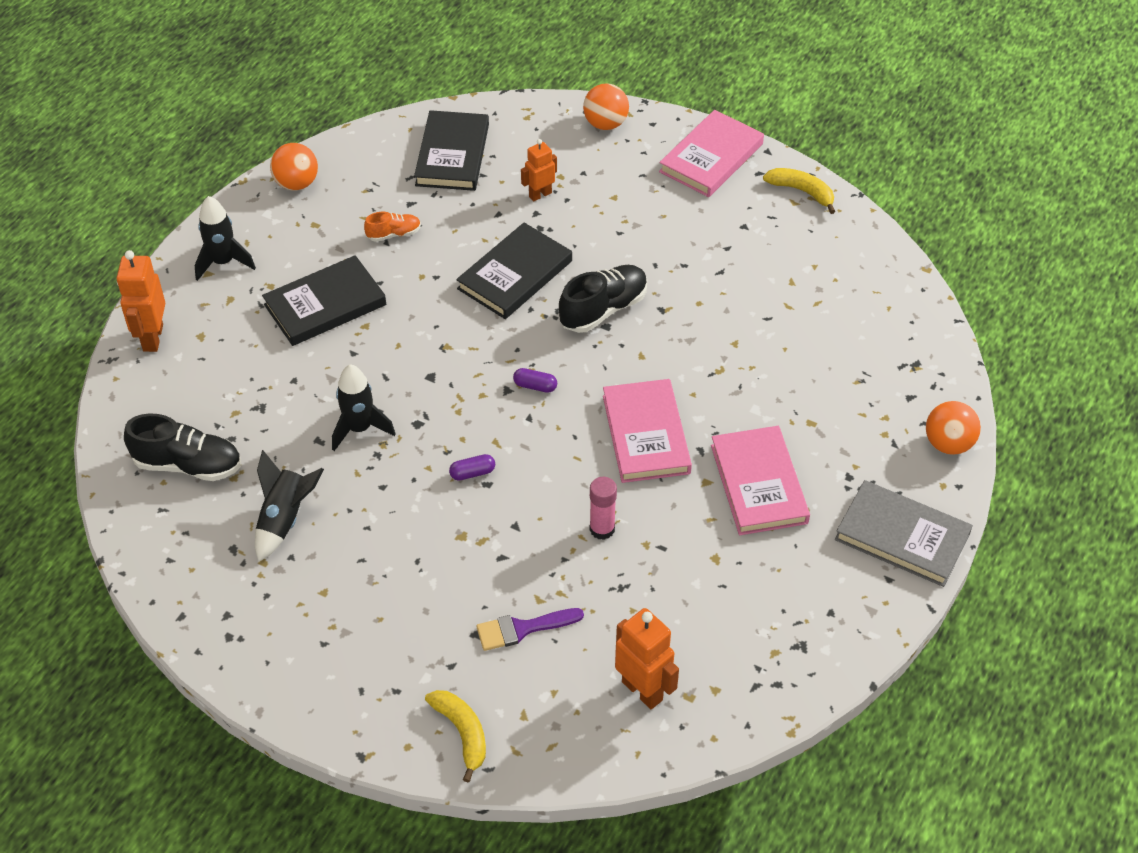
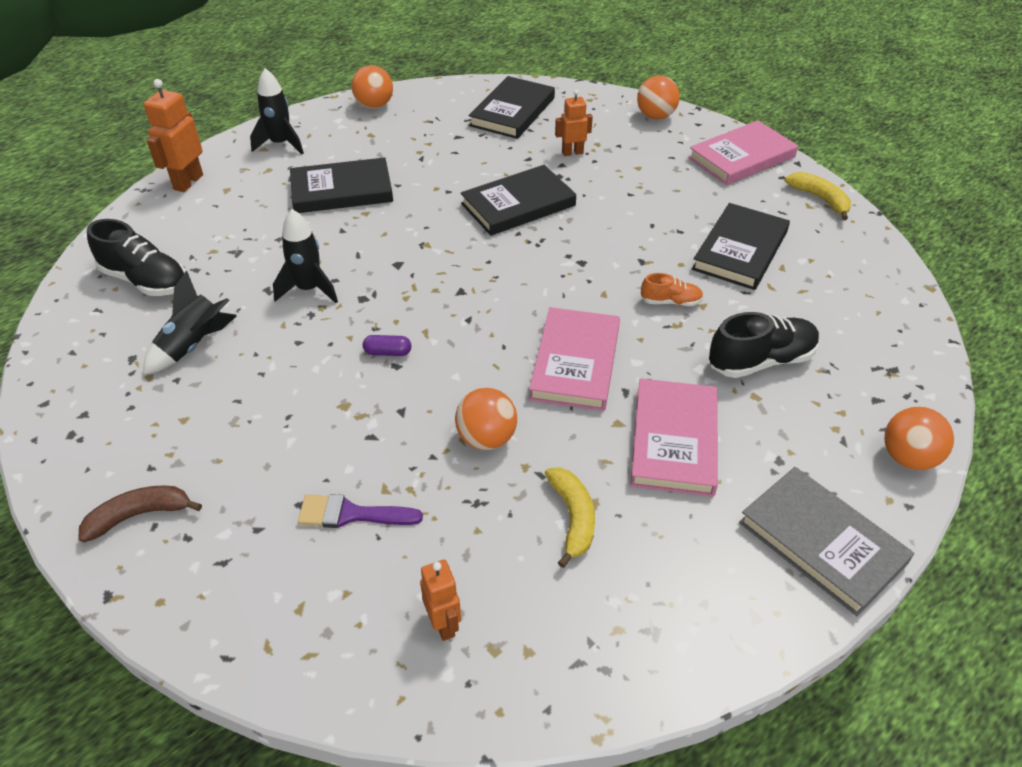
camera: 20 degrees right, 5 degrees down
(342, 686) = (139, 515): none -> brown banana
(394, 234) = (431, 154): orange shoe -> orange shoe (671, 302)
(462, 733) = (224, 606): yellow banana -> yellow banana (573, 518)
(535, 386) = (488, 294): purple capsule -> none
(602, 529) = (486, 438): pink glue stick -> orange ball
(603, 309) = (585, 248): black shoe -> black shoe (761, 361)
(642, 690) = (444, 624): orange robot -> orange robot, size x0.64
(748, 272) = (740, 250): none -> black book

